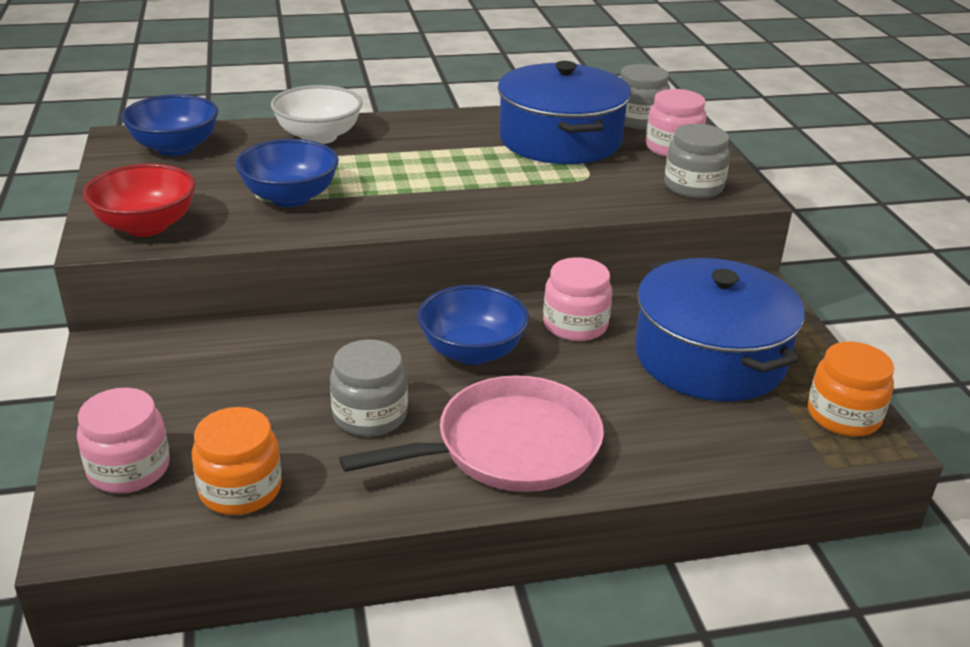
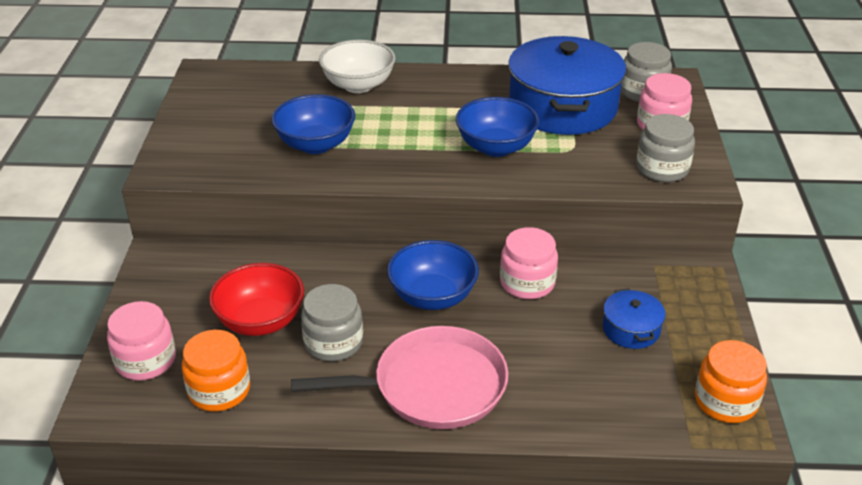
camera: 15 degrees right, 5 degrees up
(146, 226) = (198, 160): red bowl -> red bowl (260, 321)
(175, 148) = (241, 86): blue bowl -> blue bowl (496, 147)
(709, 357) = (631, 329): blue pot -> blue pot, size x0.44

